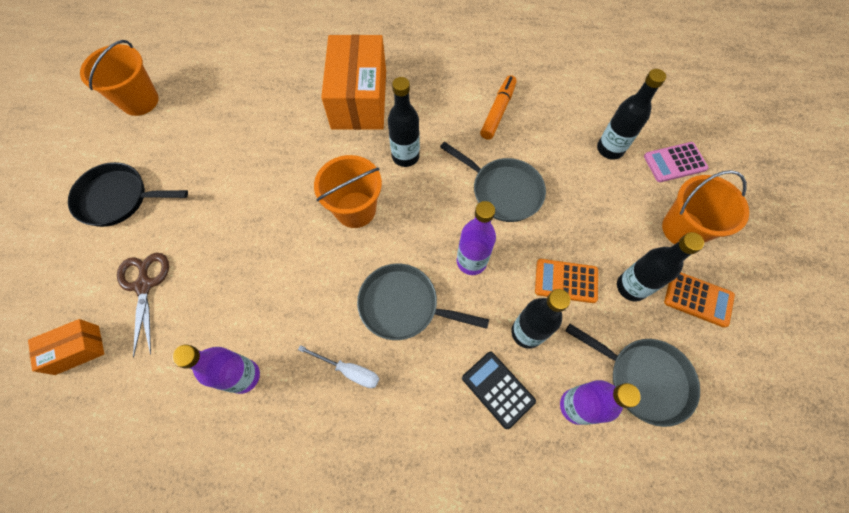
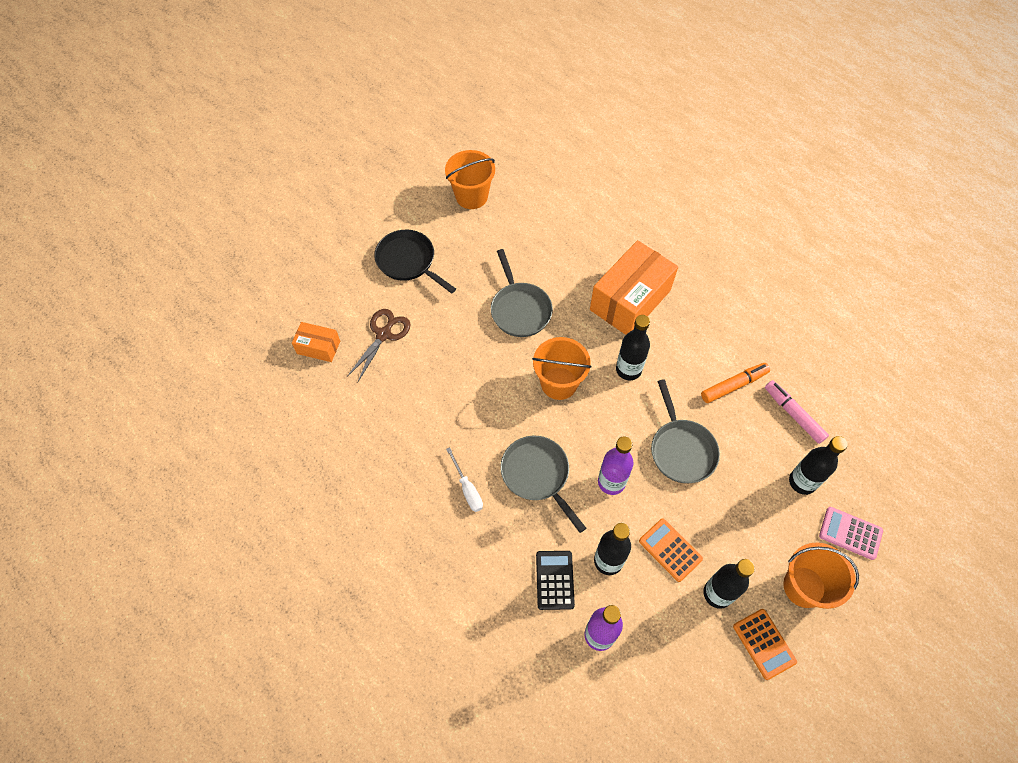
camera: 40 degrees right, 5 degrees down
(243, 376) = (401, 440): purple bottle -> none
(559, 103) = (793, 414): none -> pink marker
(643, 378) = (665, 659): grey pan -> grey pan (519, 309)

